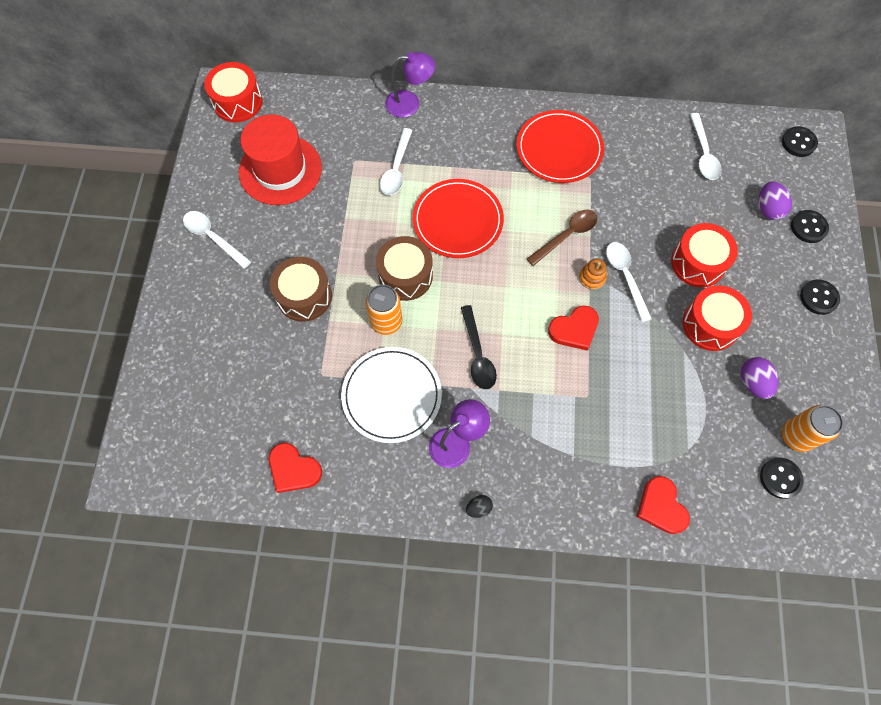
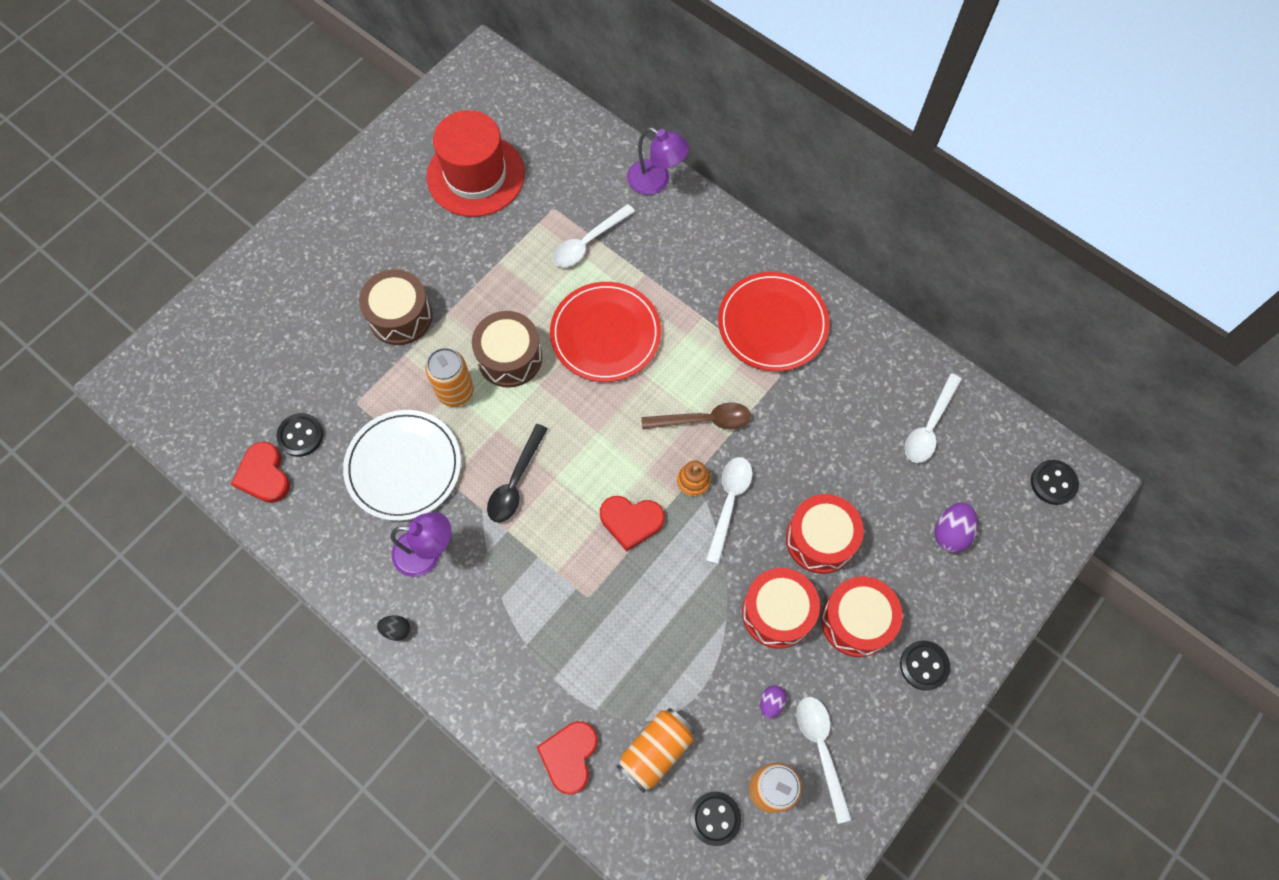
camera: 35 degrees right, 0 degrees up
(213, 237) = (363, 205): white spoon -> white spoon (821, 749)
(237, 102) = (489, 81): red drum -> red drum (856, 621)
(710, 463) = (656, 751): none -> orange can
(753, 383) = (771, 703): purple egg -> purple egg, size x0.61
(808, 227) = (980, 583): black button -> black button (300, 435)

